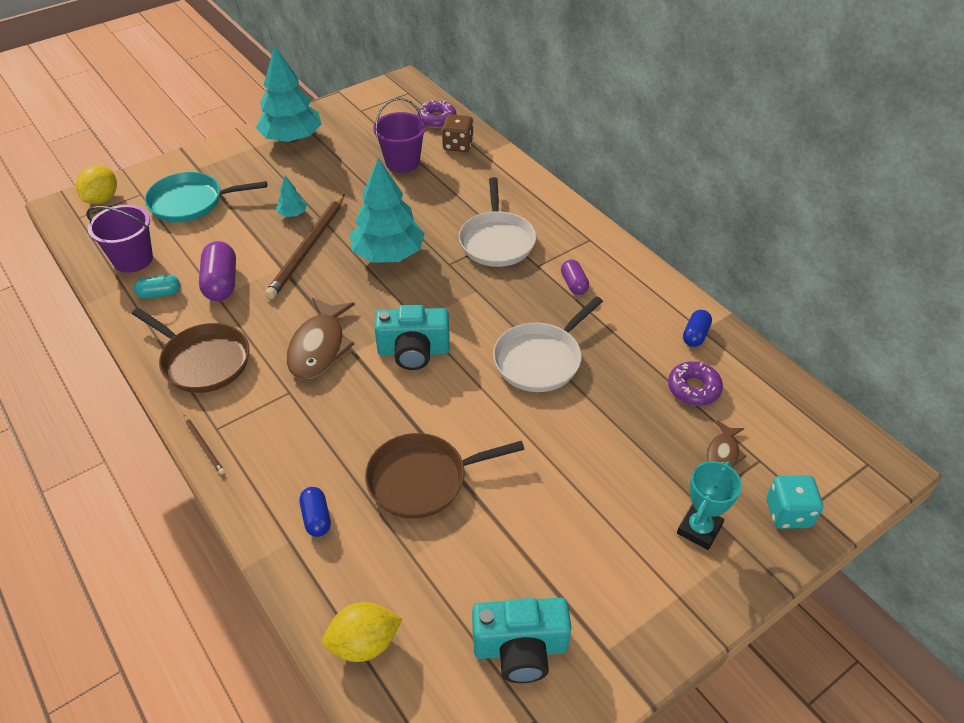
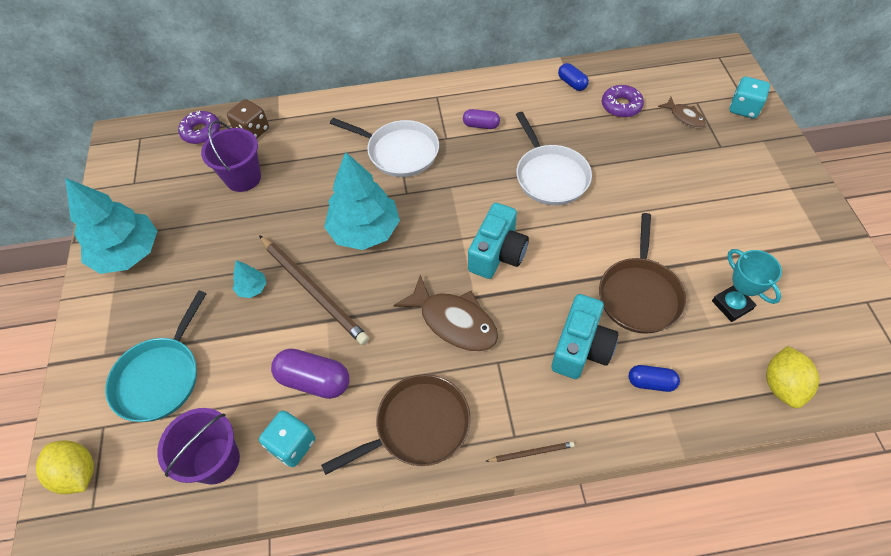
camera: 60 degrees left, 10 degrees up
(160, 294) = (292, 444): turquoise capsule -> turquoise dice
(520, 648) = (810, 288): turquoise camera -> turquoise camera (581, 348)
(699, 529) = (742, 155): turquoise trophy -> turquoise trophy (732, 305)

